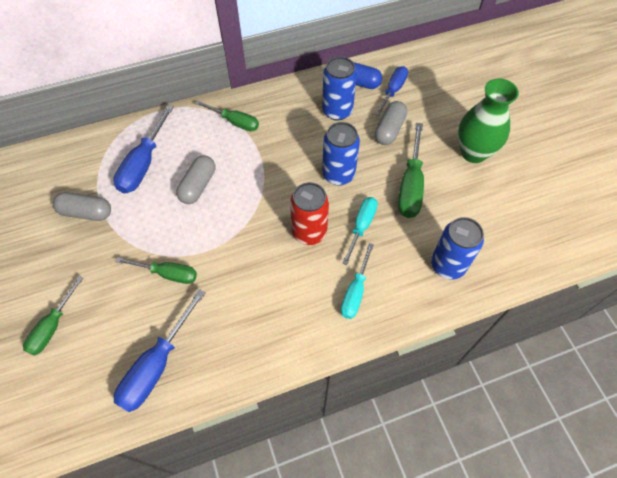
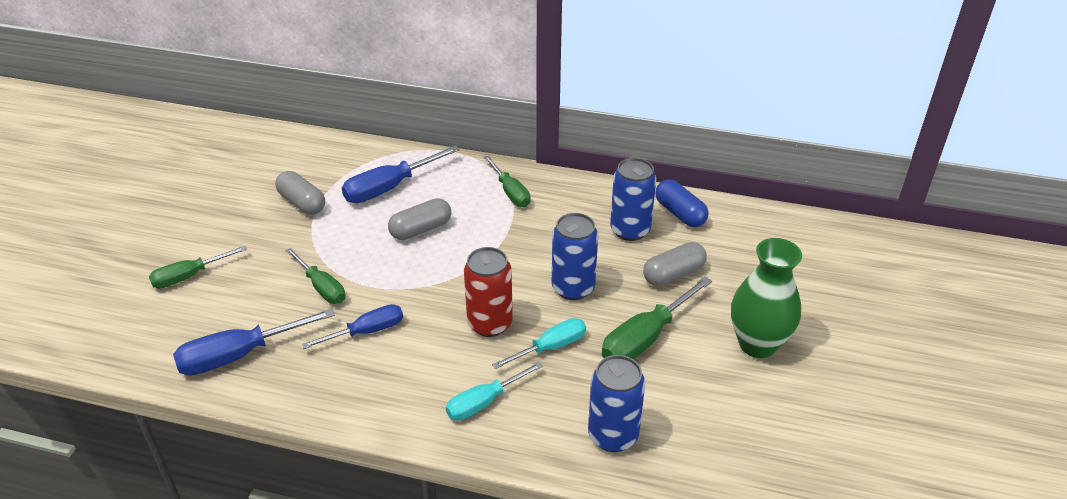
camera: 35 degrees right, 20 degrees down
(393, 90) = (716, 239): blue screwdriver -> blue screwdriver (367, 331)

